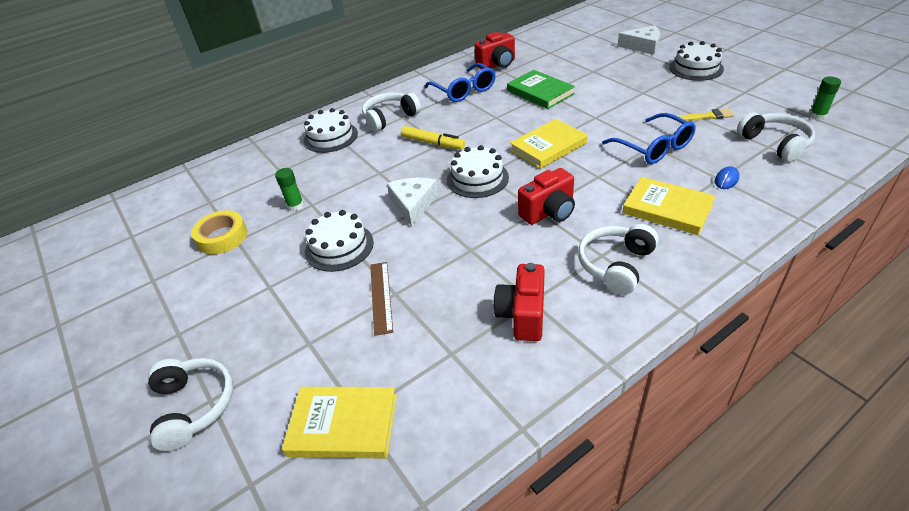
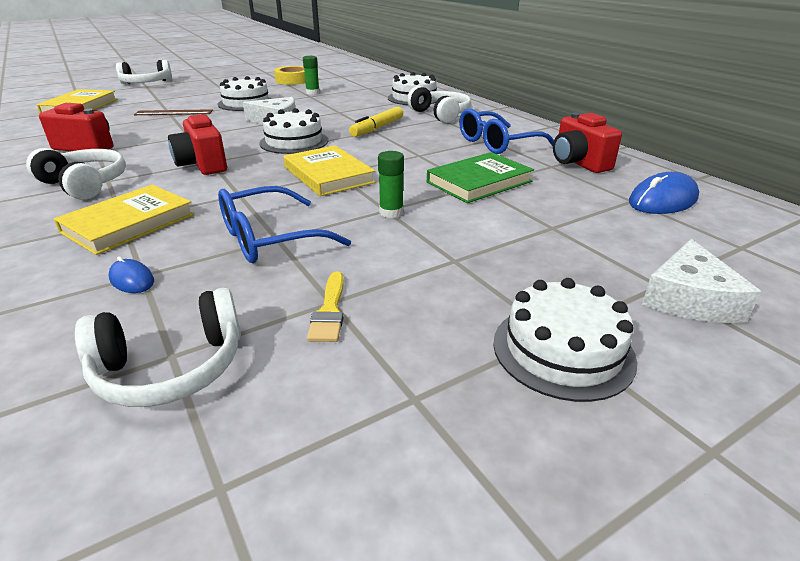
camera: 90 degrees right, 10 degrees down
(547, 45) = (663, 200): none -> blue mouse
(817, 116) = (218, 504): green glue stick -> green glue stick (391, 212)

